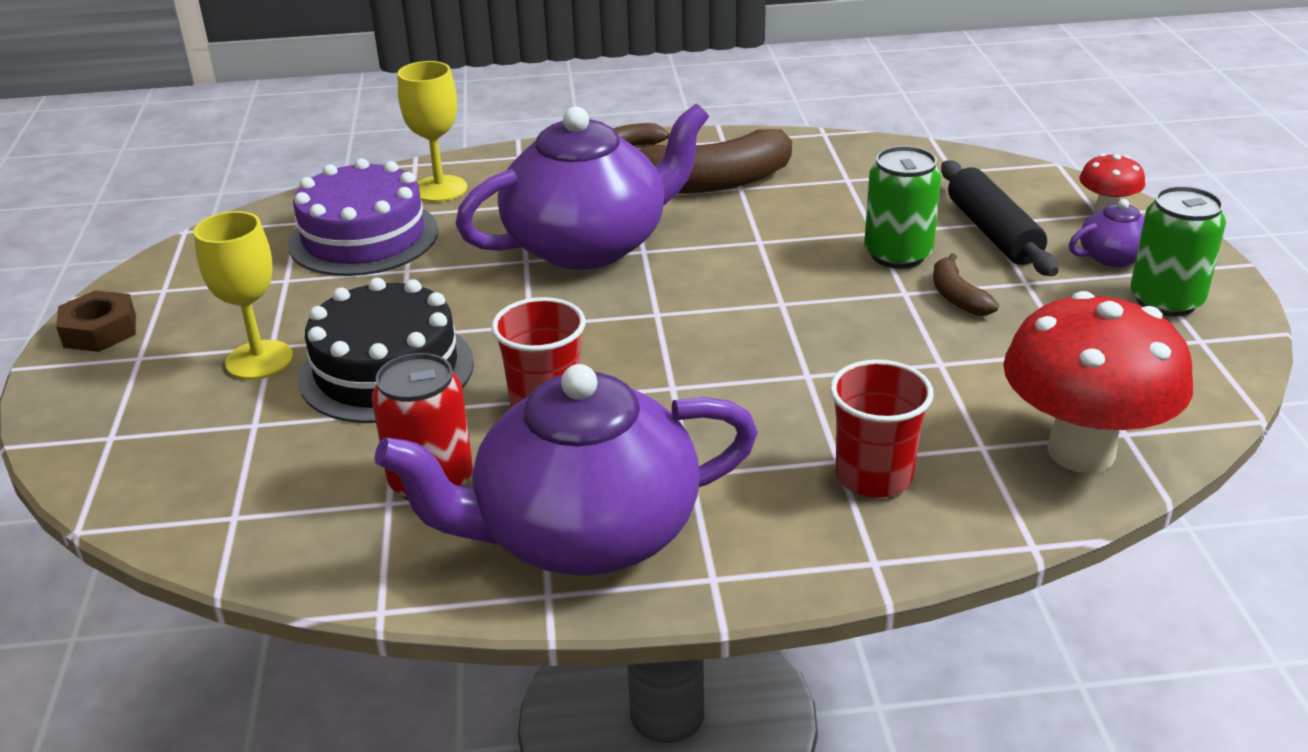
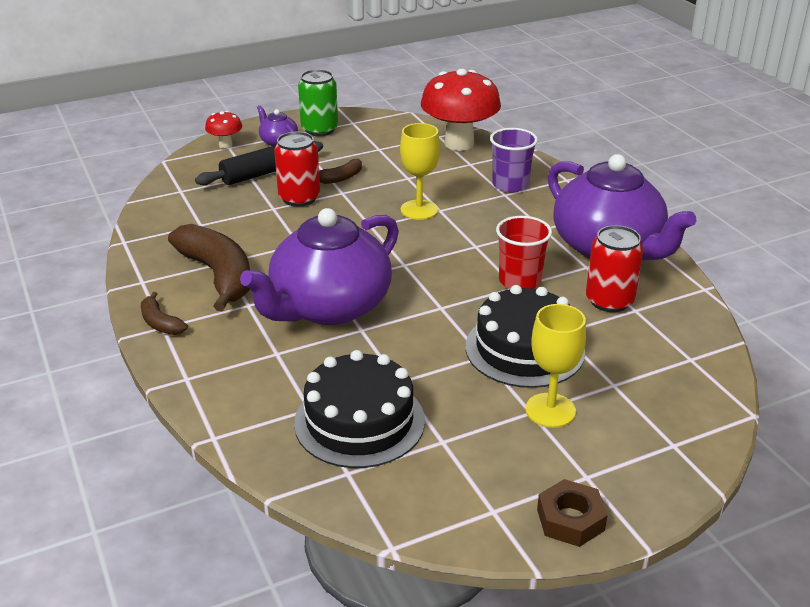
camera: 110 degrees left, 0 degrees up
(364, 237) = (359, 421): purple cake -> black cake
(440, 189) = (261, 405): yellow goblet -> yellow goblet (419, 210)
(589, 245) = (329, 307): purple teapot -> purple teapot turned 90 degrees counterclockwise
(873, 476) = (510, 185): red cup -> purple cup
(897, 254) = (299, 198): green can -> red can

